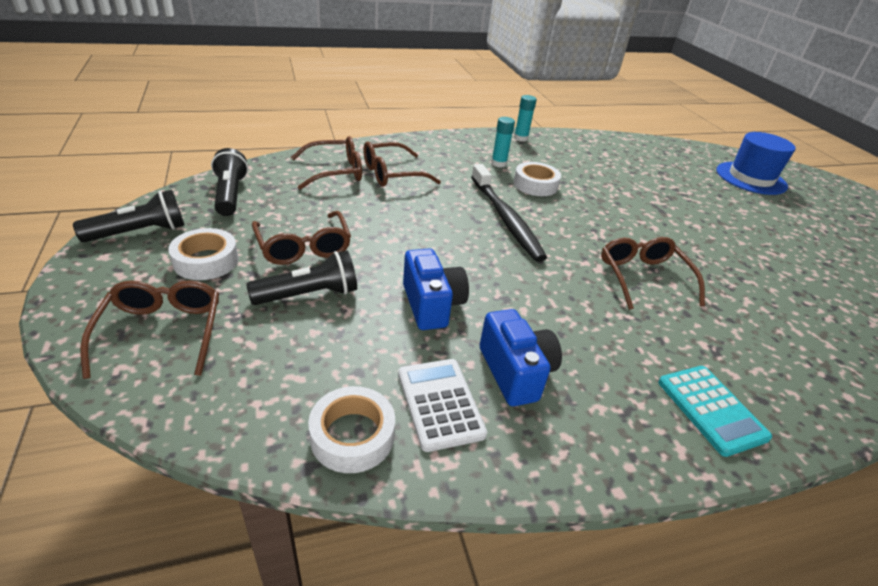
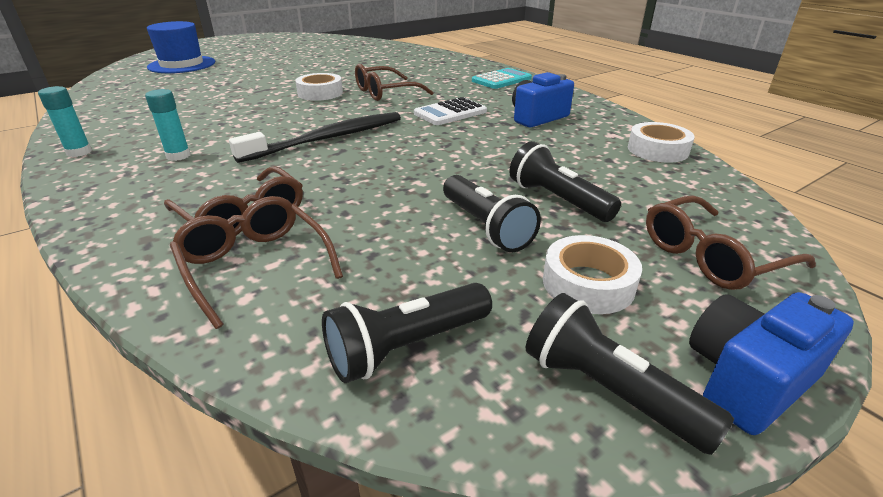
camera: 105 degrees left, 5 degrees down
(303, 247) = (486, 227): brown glasses -> black flashlight
(432, 305) = (502, 149): blue camera -> blue camera (747, 380)
(440, 403) = (594, 132): white calculator -> white calculator (450, 113)
(535, 185) = (236, 133): white tape -> white tape (320, 93)

